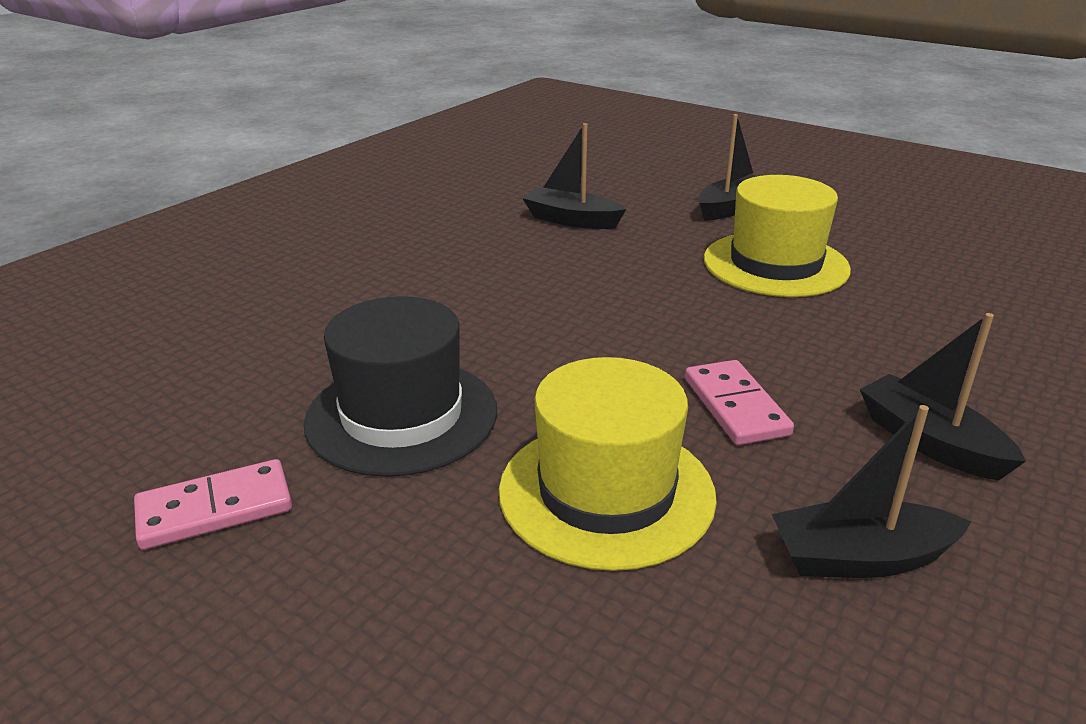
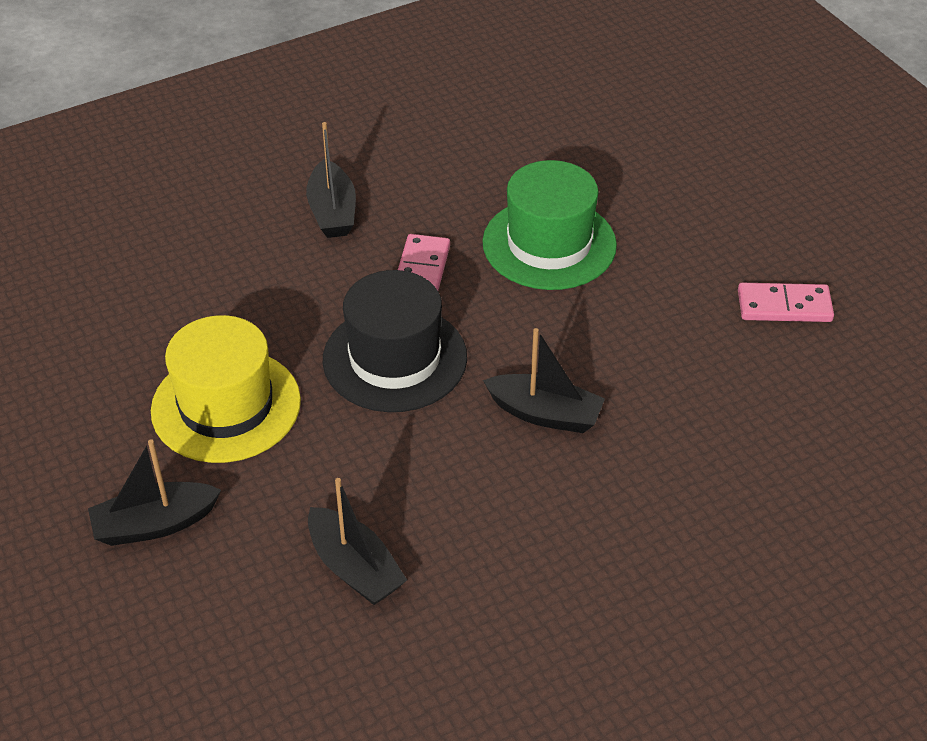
camera: 155 degrees left, 15 degrees up
(402, 416) = (651, 339): black hat -> black hat (395, 358)
(606, 492) = (549, 244): yellow hat -> green hat
(860, 558) = (448, 173): black boat -> black boat (545, 414)

